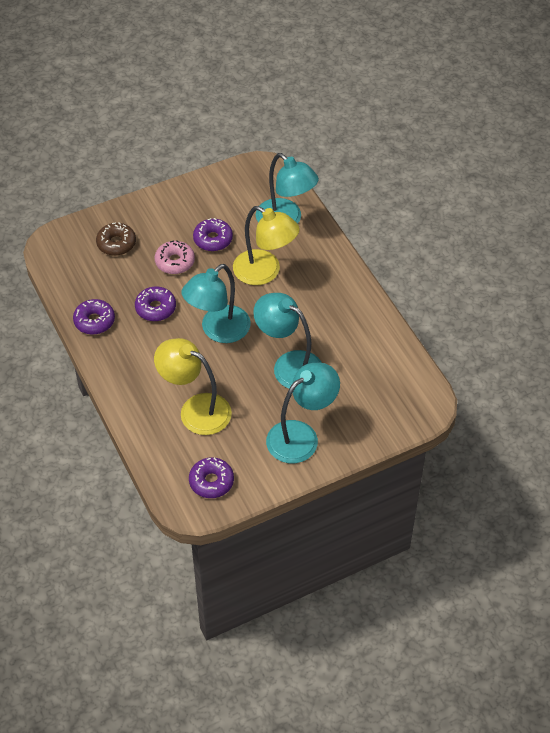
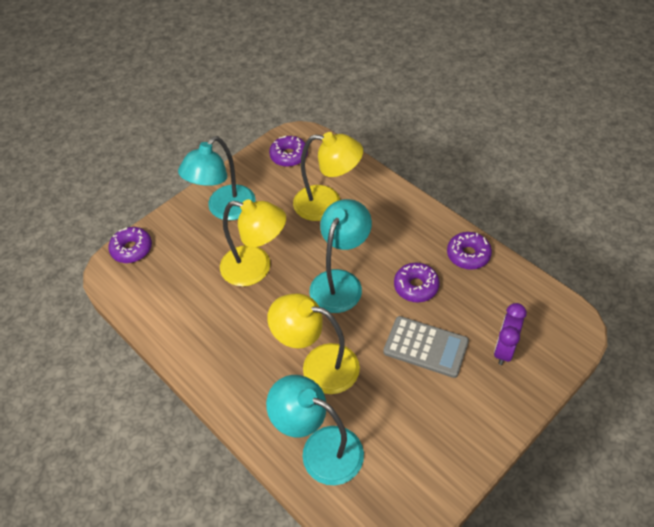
camera: 165 degrees right, 0 degrees up
(116, 243) = (504, 349): brown donut -> purple clock
(175, 262) = (425, 347): pink donut -> grey calculator
(213, 239) = (397, 391): purple donut -> purple donut (132, 249)
(289, 365) = (256, 268): turquoise lamp -> yellow lamp

